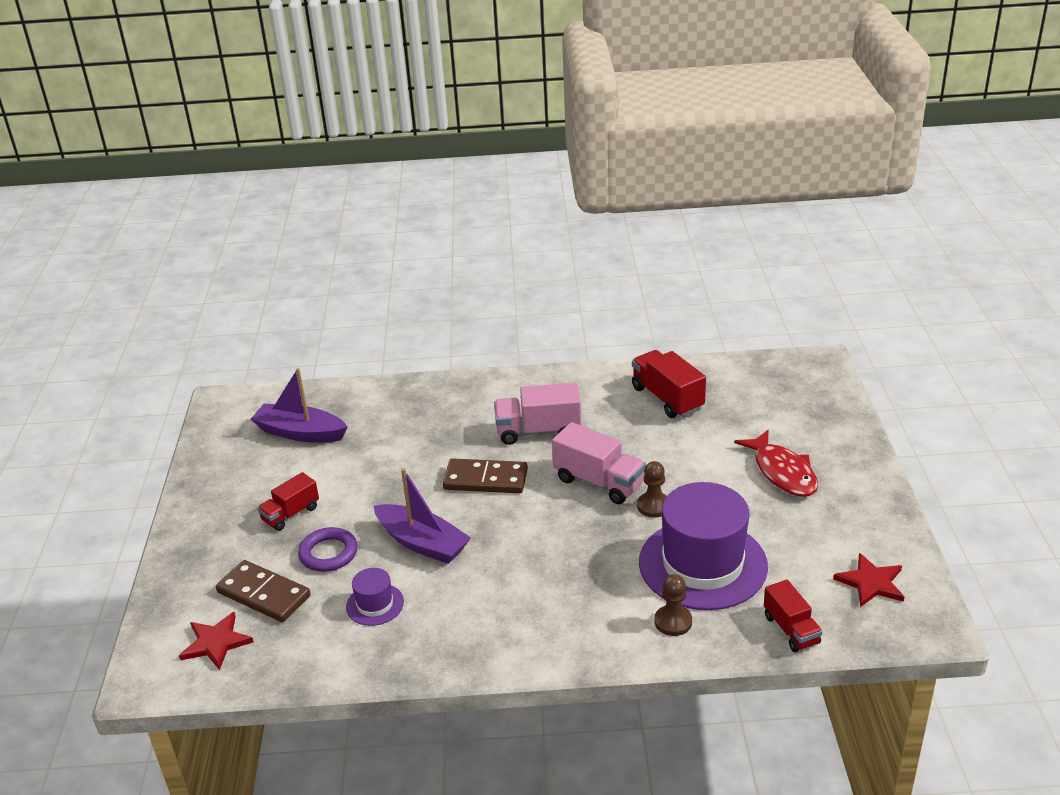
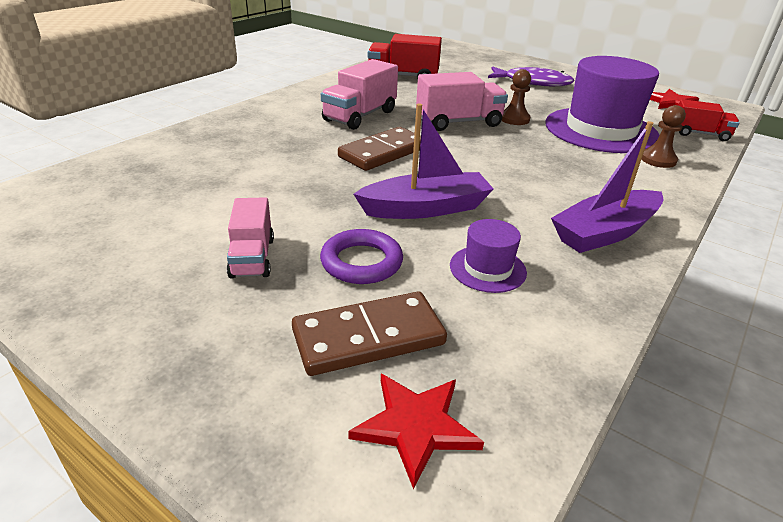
camera: 55 degrees left, 0 degrees up
(290, 514) = (252, 257): red truck -> pink truck
(300, 433) = (131, 198): purple boat -> purple boat (605, 233)
(782, 472) = (533, 82): red fish -> purple fish

